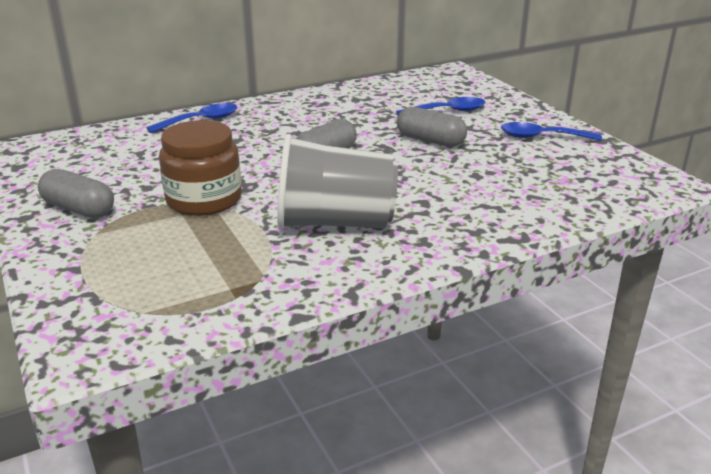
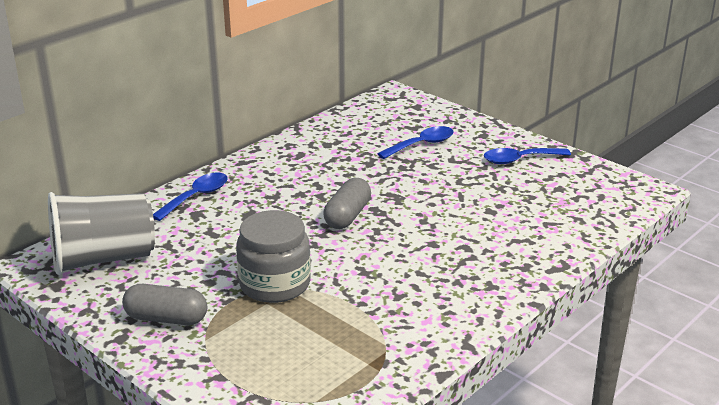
camera: 20 degrees left, 0 degrees up
(204, 199) = (275, 284): brown jar -> grey jar
(335, 223) = (407, 283): grey cup -> grey cup (103, 259)
(430, 141) = (428, 181): grey capsule -> none

